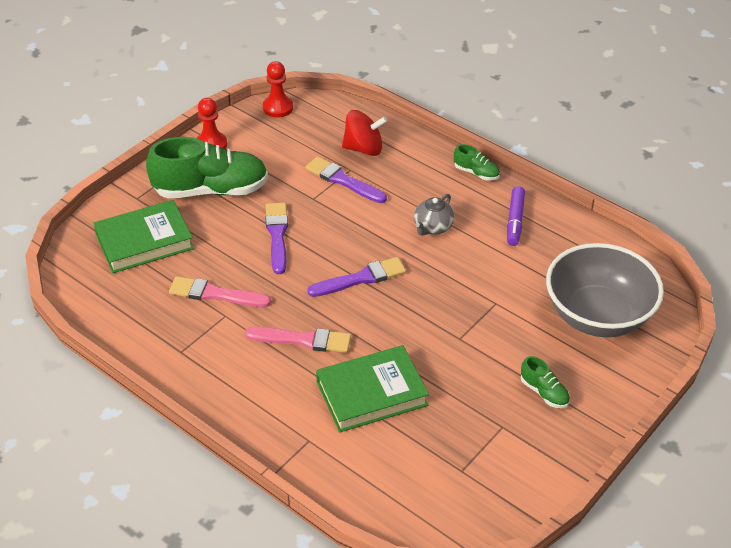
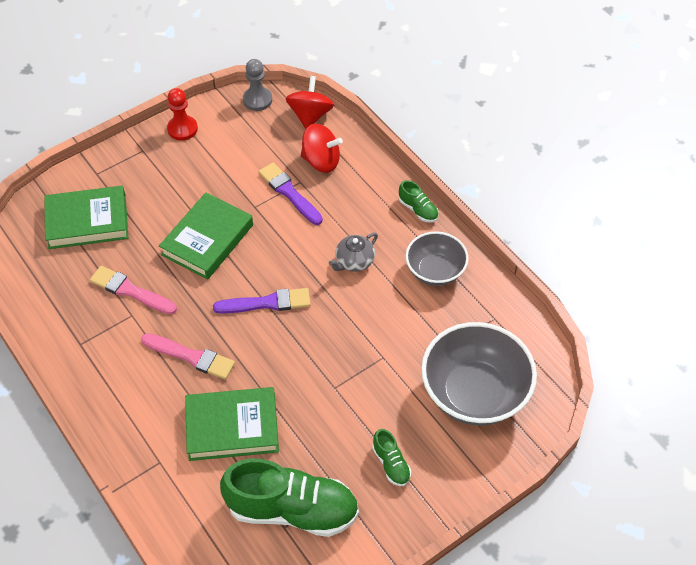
camera: 15 degrees right, 10 degrees up
(211, 190) = (165, 178): green shoe -> green shoe (292, 510)
(277, 235) = (207, 240): purple brush -> green book
(278, 108) = (257, 100): red pawn -> grey pawn
(336, 112) = (310, 115): none -> red spinning top
(515, 221) = (435, 271): purple marker -> grey bowl

